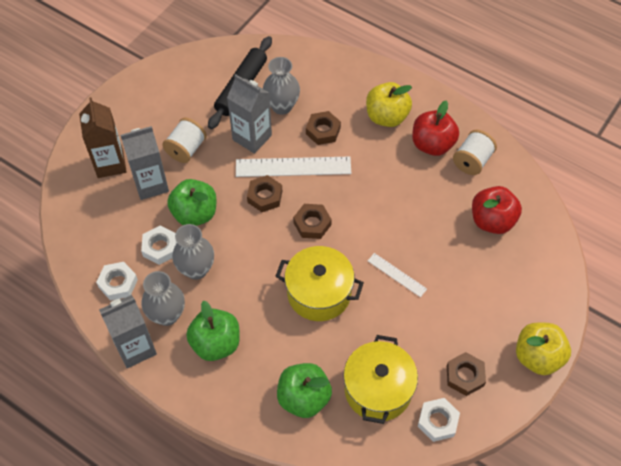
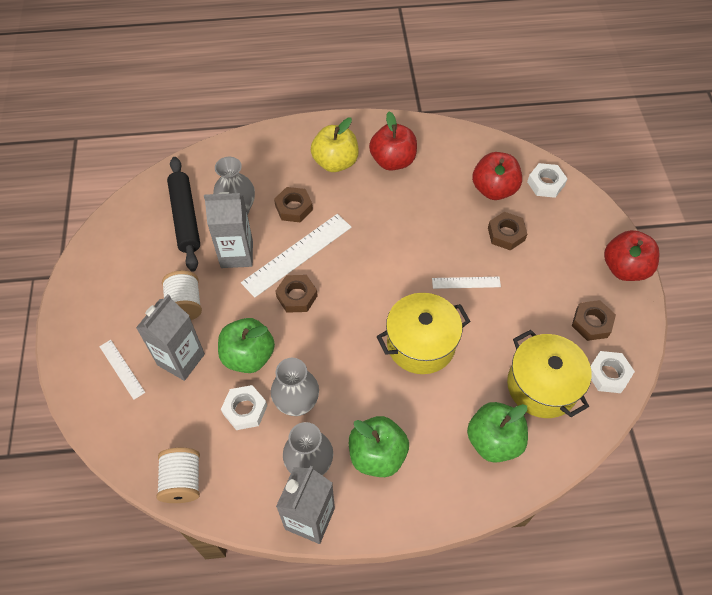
camera: 40 degrees left, 0 degrees up
(110, 164) = (122, 369): brown carton -> white ruler
(118, 283) = (236, 473): white nut -> white nut (545, 183)
(312, 224) = (359, 291): brown nut -> brown nut (506, 234)
(472, 161) = (435, 153): white spool -> white spool (182, 481)
(537, 357) = (624, 268): yellow apple -> red apple

